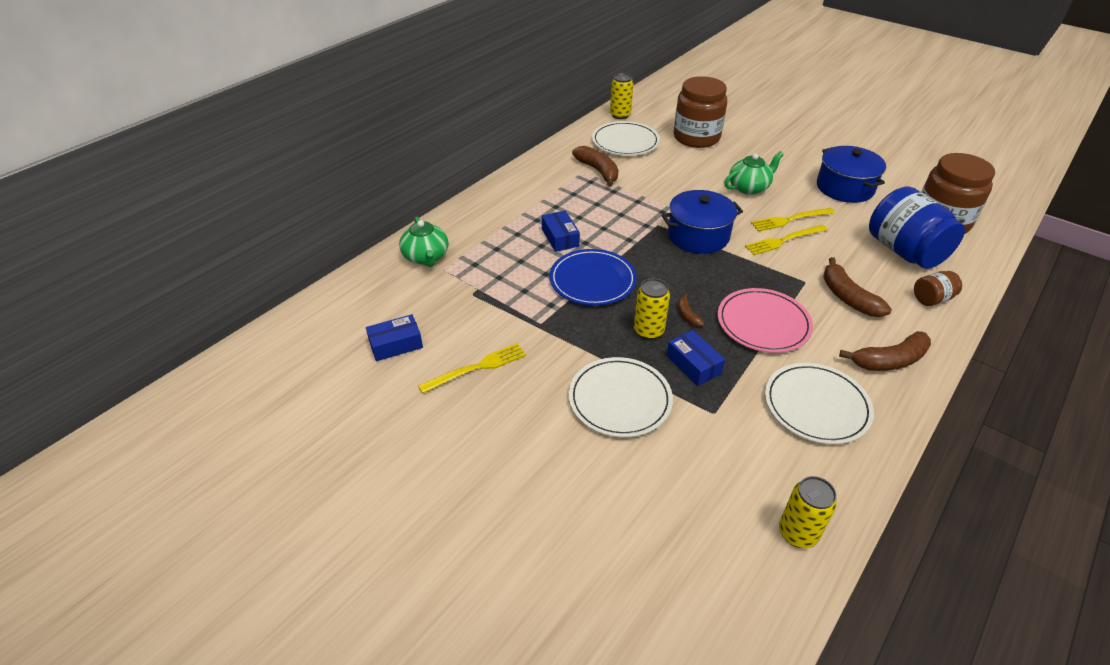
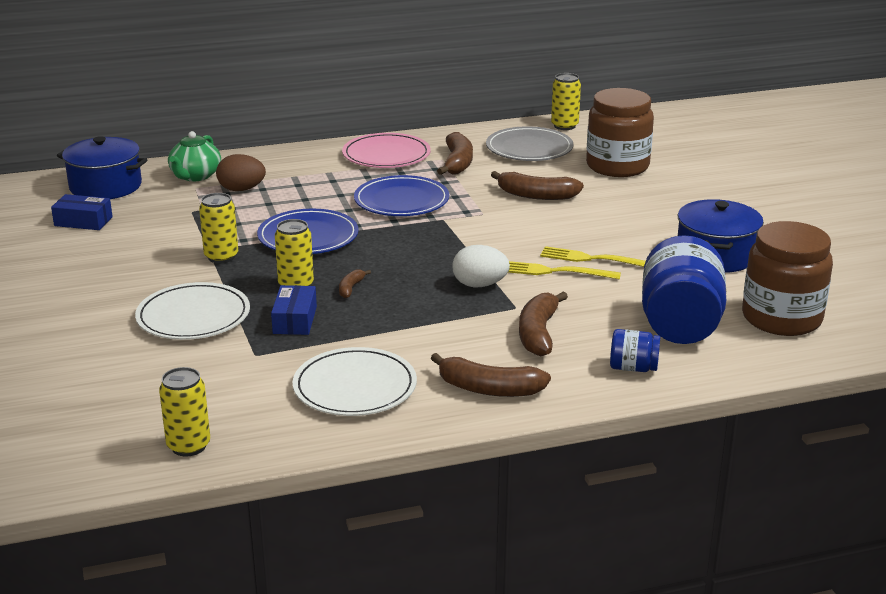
camera: 35 degrees right, 15 degrees down
(477, 368) = (118, 256): yellow fork -> none
(481, 256) = (241, 189): none -> brown egg
(558, 329) = (221, 257): none -> yellow can
(560, 238) = (331, 199): blue box -> none
(609, 219) = (401, 201): none -> blue plate
(625, 142) = (529, 148): white plate -> grey plate
(684, 180) = (536, 195): none -> brown banana
(698, 236) = (468, 239): blue pot -> blue pot (105, 186)
(749, 187) = (598, 221): green teapot -> none
(759, 272) = (479, 285): none -> white egg
(763, 323) = (412, 319): pink plate -> pink plate (386, 155)
(932, 299) = (633, 368): brown jar -> blue jar

